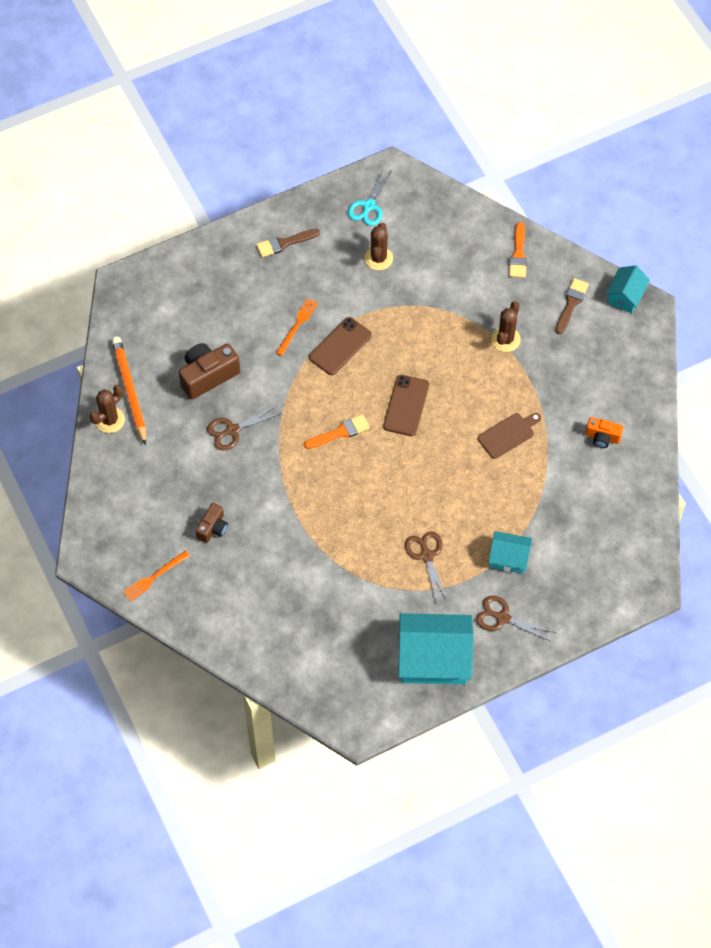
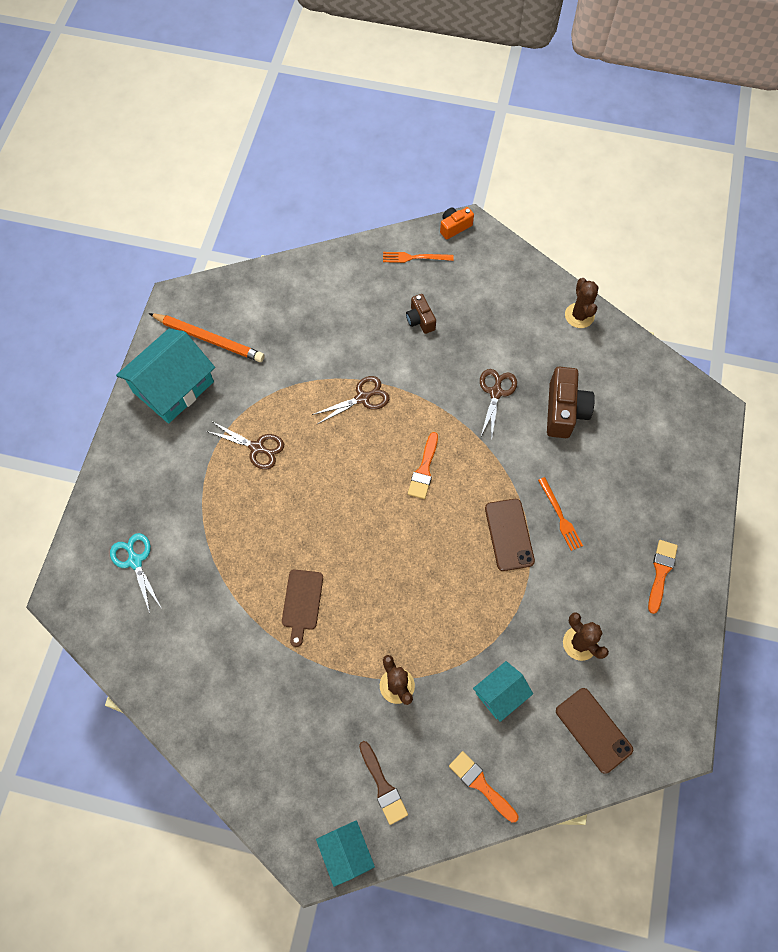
camera: 130 degrees right, 5 degrees up
(130, 390) = (596, 347): orange pencil -> orange pencil (209, 339)
(154, 577) = (415, 257): orange fork -> orange fork turned 90 degrees counterclockwise
(284, 243) = (661, 572): brown brush -> orange brush
(369, 206) = (649, 683): turquoise scissors -> turquoise scissors (135, 561)
(406, 405) = (404, 541): brown phone -> brown phone (593, 730)
(502, 618) = (154, 460): brown scissors -> brown scissors (363, 398)
(509, 558) = (196, 507): turquoise house -> turquoise house (500, 694)
(602, 437) = (225, 683): orange camera -> orange camera (454, 227)

